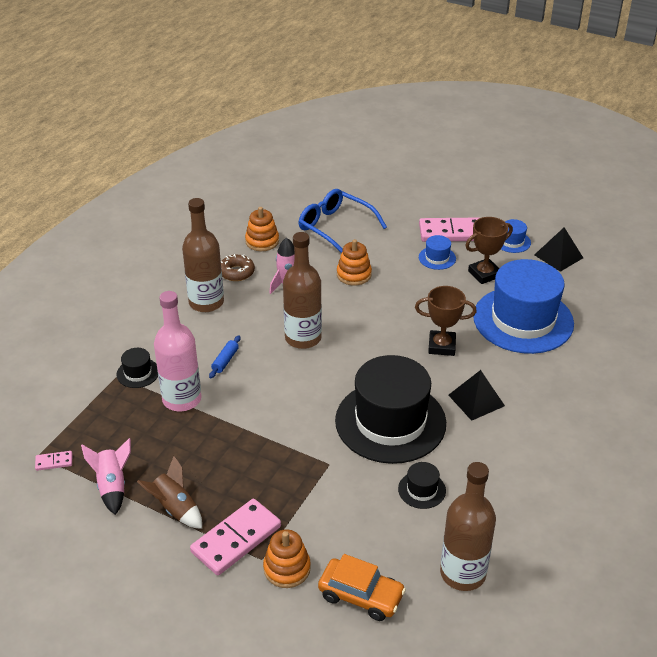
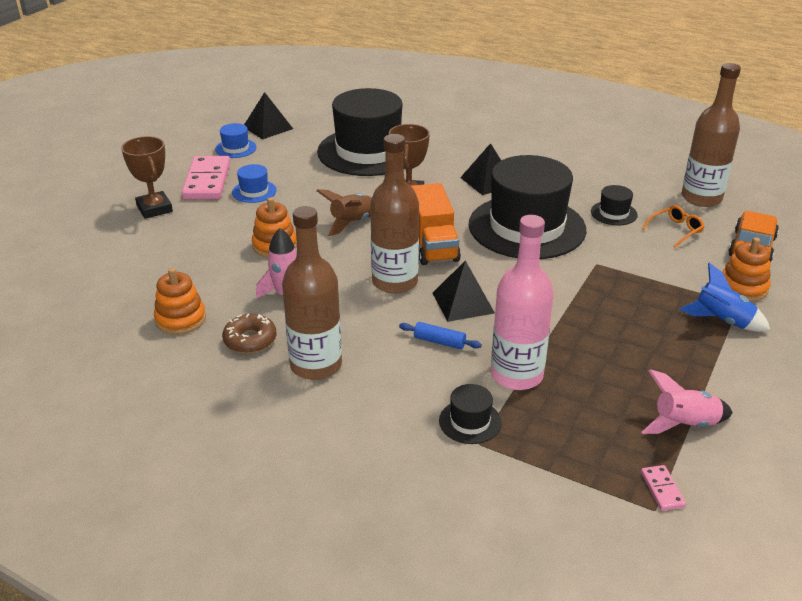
camera: 90 degrees left, 5 degrees down
(175, 508) = (698, 367): brown rocket -> brown rocket (352, 223)
(236, 539) = (722, 320): pink domino -> blue rocket
(273, 375) = (463, 303): none -> black pyramid
(336, 228) = (169, 258): blue glasses -> none
(358, 360) = (433, 245): none -> orange truck
(391, 535) = (675, 230): none -> orange glasses
(484, 274) = (290, 166): brown trophy -> brown trophy (154, 209)
(523, 320) = (368, 151): blue hat -> black hat

